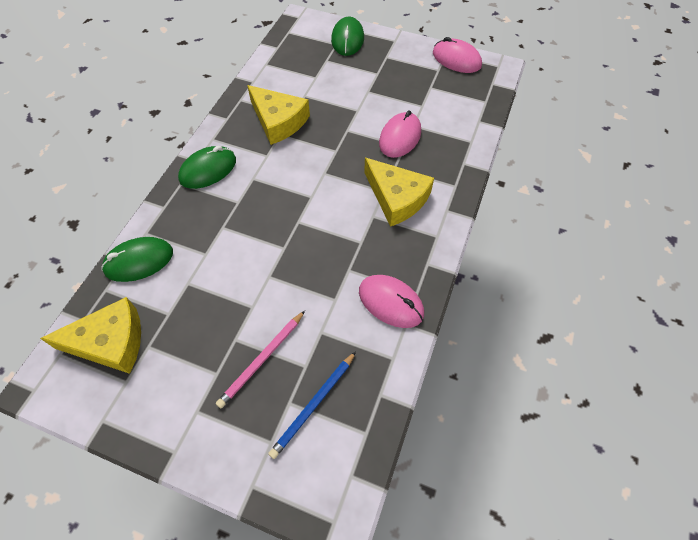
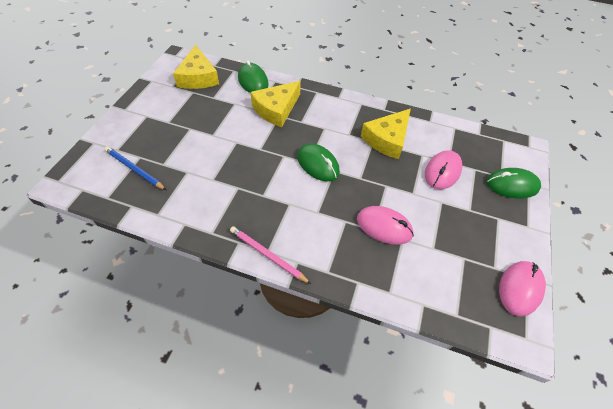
camera: 85 degrees right, 5 degrees down
(208, 170) = (330, 104): green mouse -> green mouse (318, 164)
(262, 360) = (172, 142): pink pencil -> pink pencil (267, 255)
(391, 302) = (205, 214): pink mouse -> pink mouse (442, 171)
(397, 198) = (309, 222): yellow cheese -> yellow cheese (276, 109)

